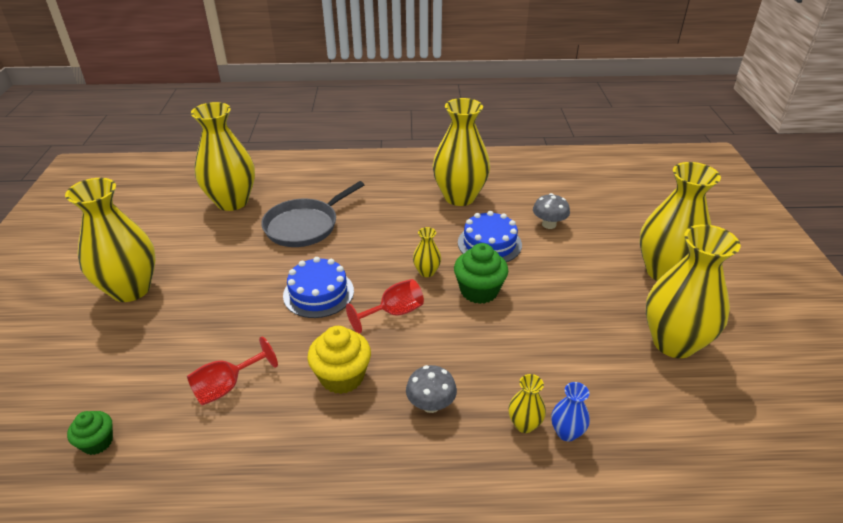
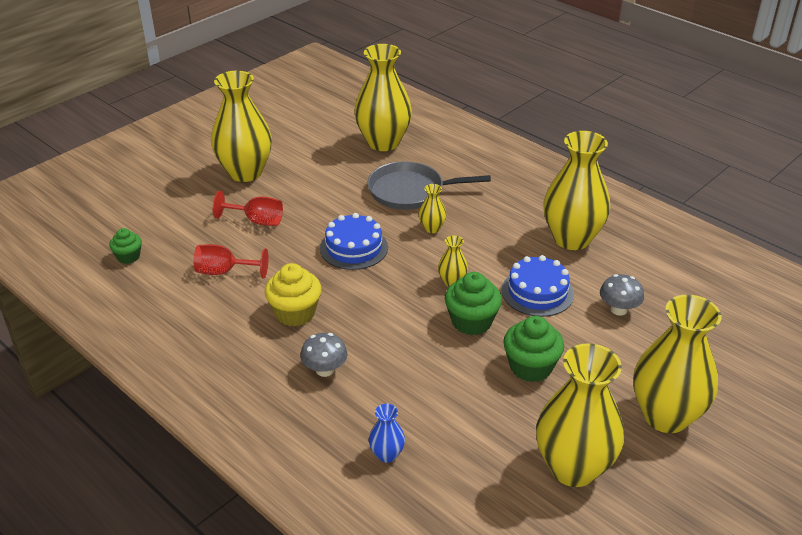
camera: 45 degrees right, 0 degrees up
(393, 313) = (385, 295): red goblet -> red goblet (257, 221)
(524, 424) = (366, 427): yellow vase -> yellow vase (432, 228)
(557, 295) = (530, 367): none -> green cupcake

